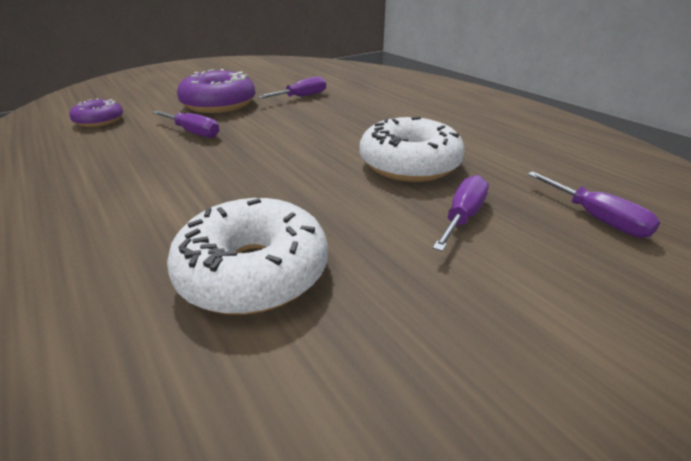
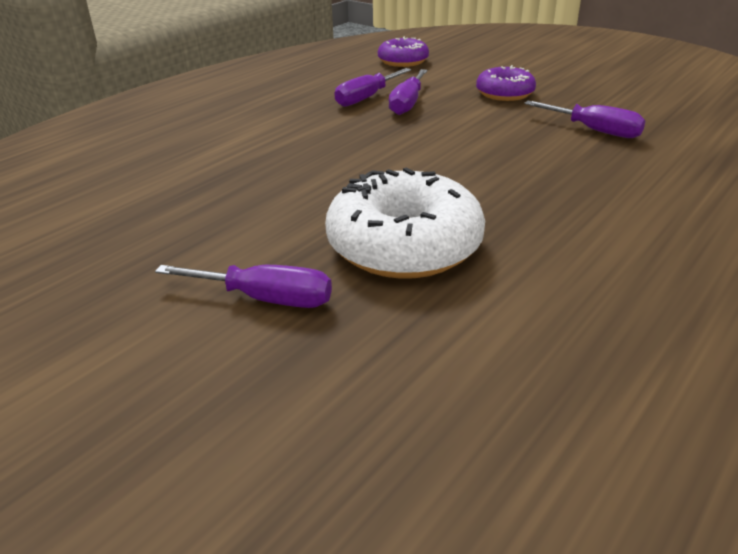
camera: 75 degrees right, 0 degrees up
(219, 104) = (504, 93): purple donut -> purple donut, size x0.57
(253, 272) = (145, 194): white donut -> none
(596, 218) = (295, 437): purple screwdriver -> purple screwdriver (366, 98)

